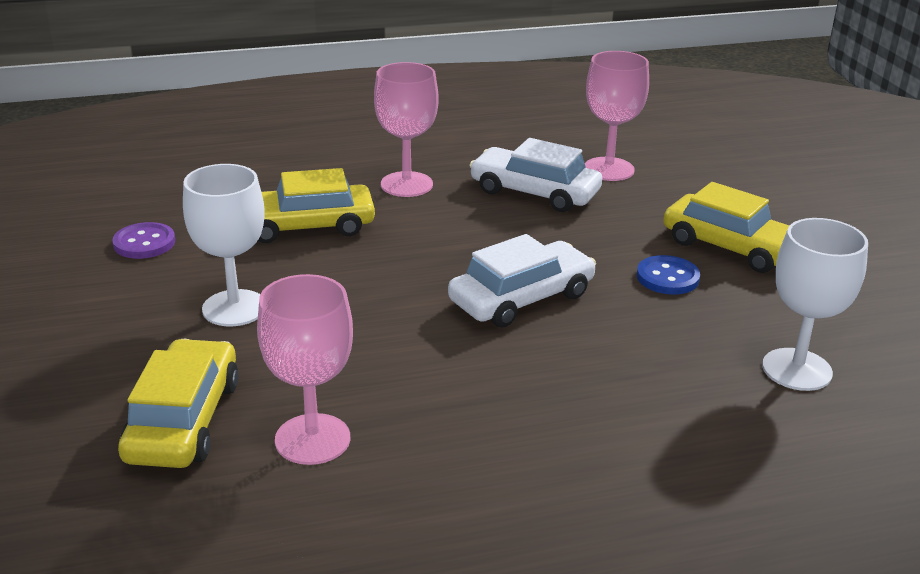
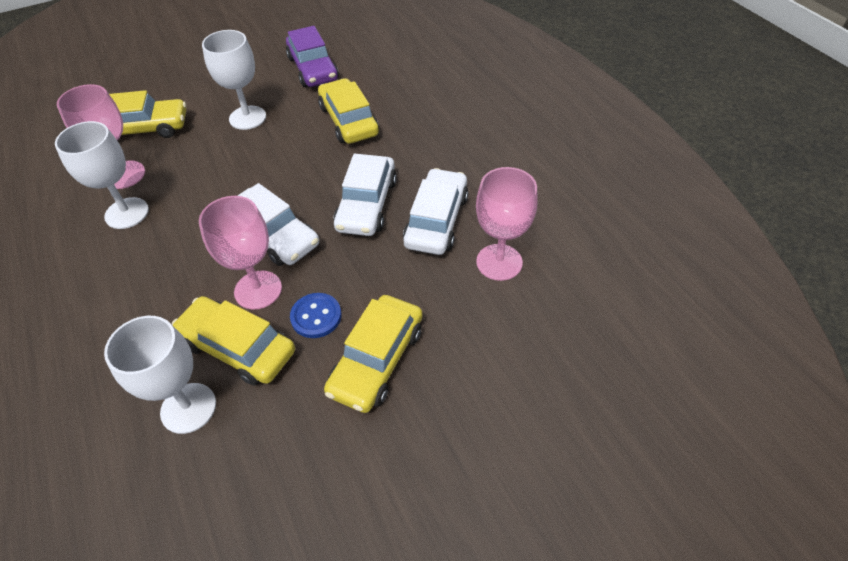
camera: 80 degrees right, 20 degrees up
(144, 243) = (313, 69): purple button -> purple car
(406, 184) = (423, 151): pink goblet -> pink goblet (258, 290)
(419, 432) = (127, 213): none -> white goblet
(489, 230) = (366, 204): none -> white car
(709, 332) = (238, 347): none -> yellow car

